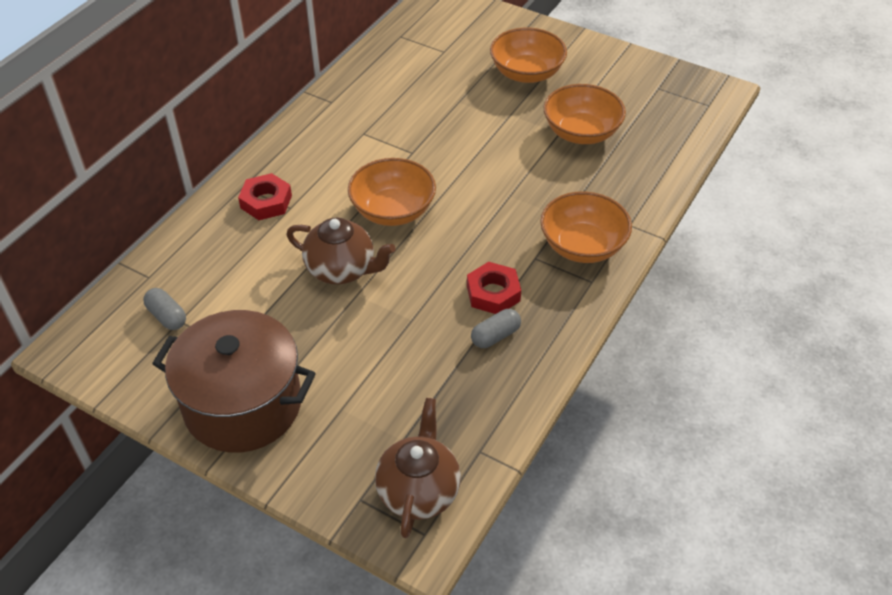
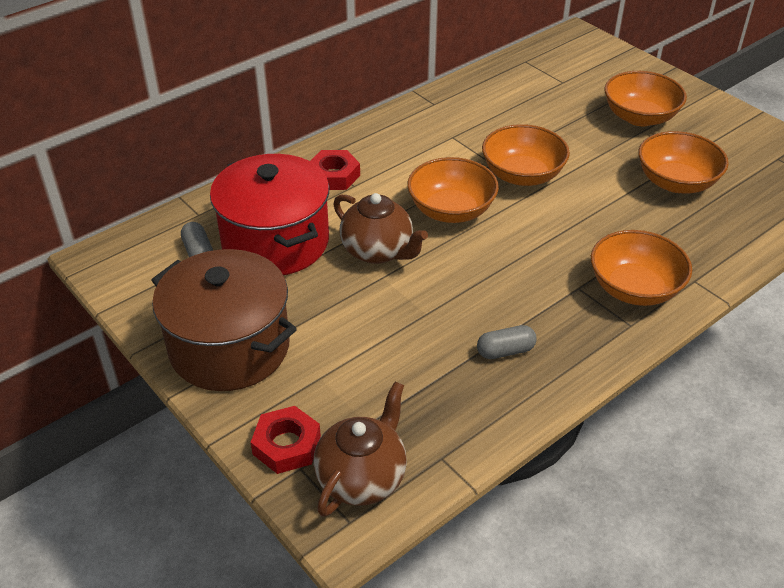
camera: 20 degrees right, 5 degrees down
(239, 286) = (275, 242): none -> red pot
(444, 158) = (522, 175): none -> orange bowl
(493, 293) = (520, 310): red nut -> red nut (287, 445)

